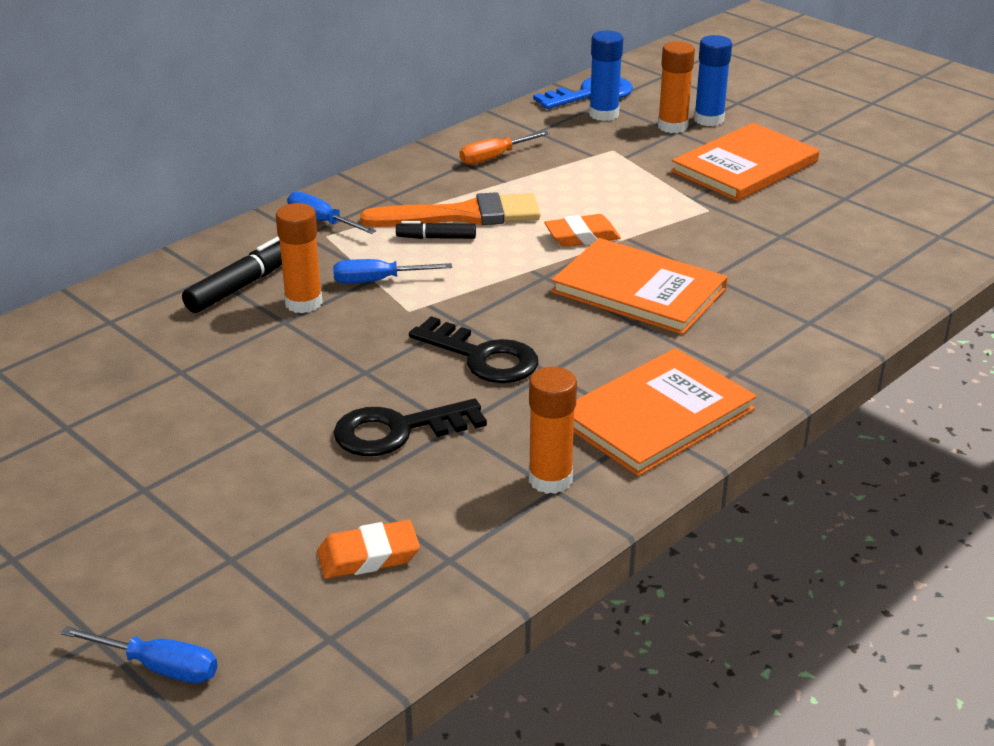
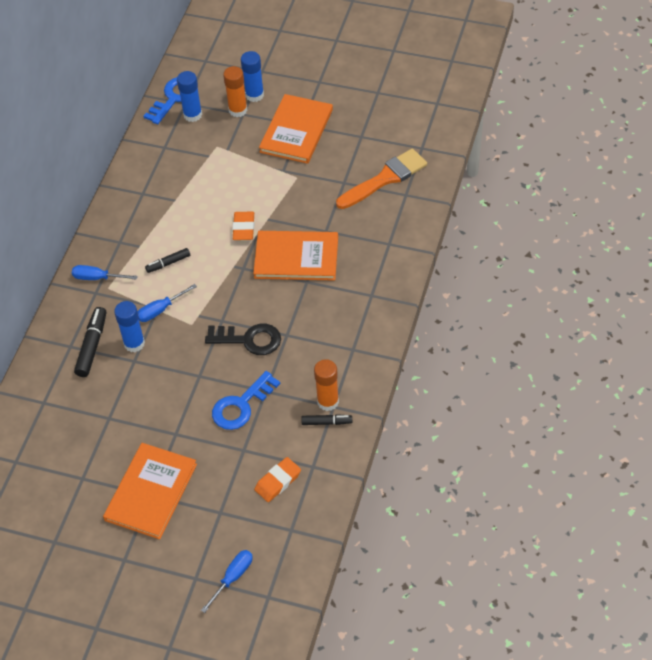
camera: 25 degrees left, 20 degrees up
(159, 667) = (232, 578): blue screwdriver -> blue screwdriver turned 45 degrees counterclockwise
(303, 303) = (134, 343): orange glue stick -> blue glue stick
(398, 431) = (241, 405): black key -> blue key
(462, 215) = (170, 239): orange brush -> orange brush (385, 179)
(494, 157) = (155, 181): orange screwdriver -> none
(525, 507) = (327, 422): none -> black marker
(582, 236) = (244, 228): orange eraser -> orange eraser turned 45 degrees counterclockwise
(657, 416) = (352, 340): orange book -> orange book (151, 492)

